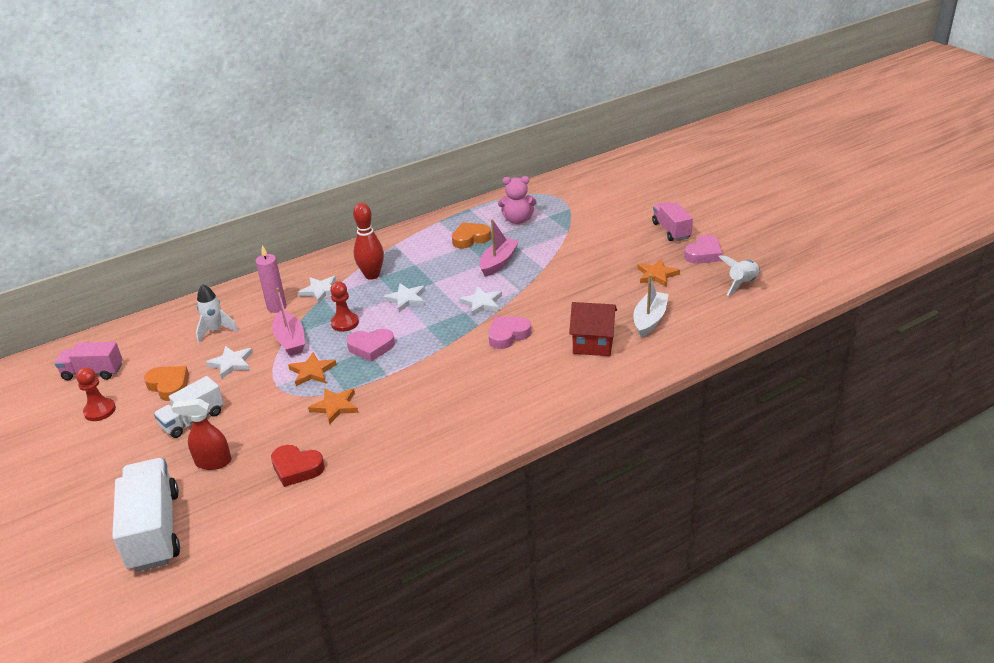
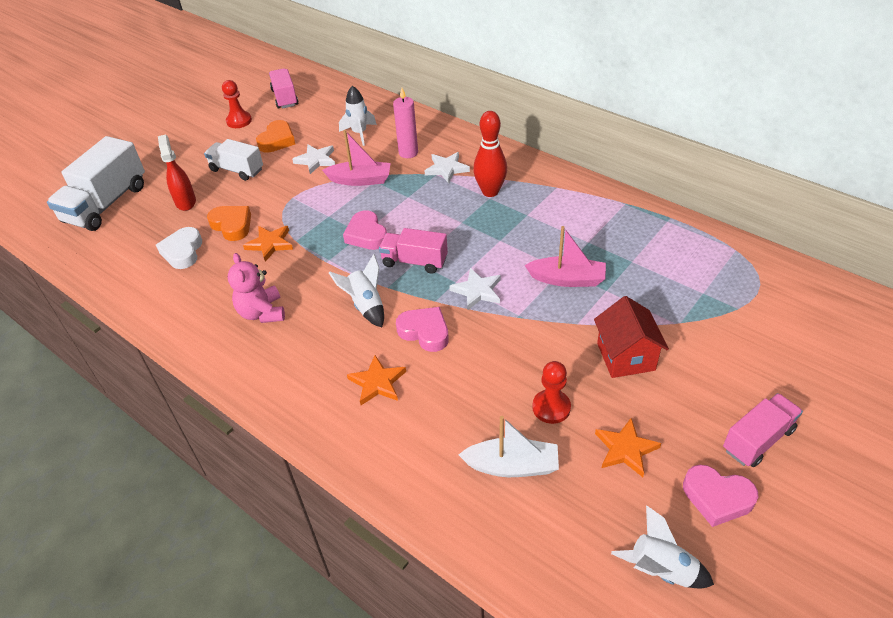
camera: 70 degrees right, 10 degrees up
(154, 530) = (106, 204): white truck -> white truck turned 150 degrees clockwise
(290, 340) = (360, 180): pink boat -> pink boat turned 135 degrees counterclockwise
(296, 468) = (183, 252): red heart -> white heart
(312, 371) = (317, 211): orange star -> orange star (377, 382)
(345, 323) = (400, 203): red pawn -> red pawn (551, 407)
(406, 299) = (459, 230): white star -> none
(425, 327) = (414, 261): none -> pink truck
(459, 360) = (366, 306): none -> white rocket
(470, 238) = (604, 240): orange heart -> orange heart (232, 225)
(518, 220) = (673, 267): pink teddy bear -> pink teddy bear (262, 313)
(593, 344) = (436, 417): red house -> red house (625, 356)

